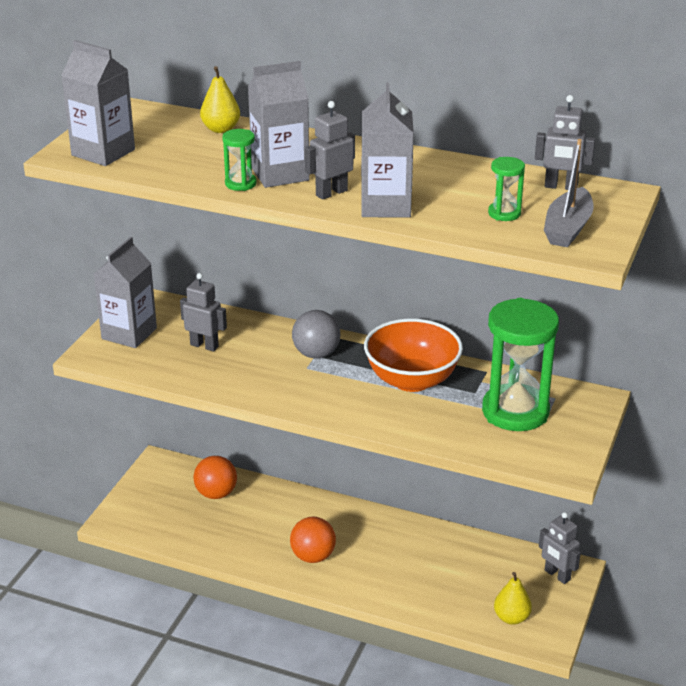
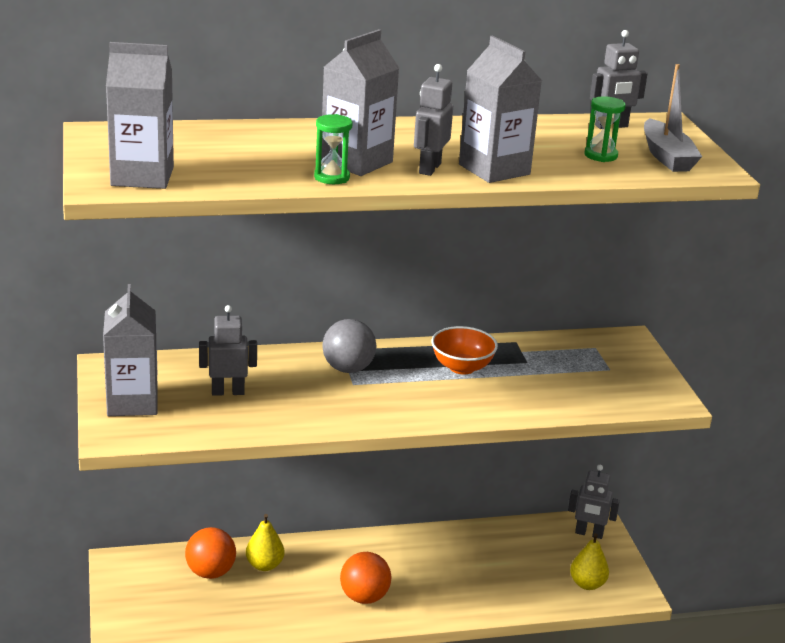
camera: 35 degrees left, 5 degrees down
(221, 129) = (234, 133): yellow pear -> yellow pear (264, 565)
(412, 380) = (462, 367): orange bowl -> orange bowl, size x0.63
(515, 411) = (578, 368): green hourglass -> none

